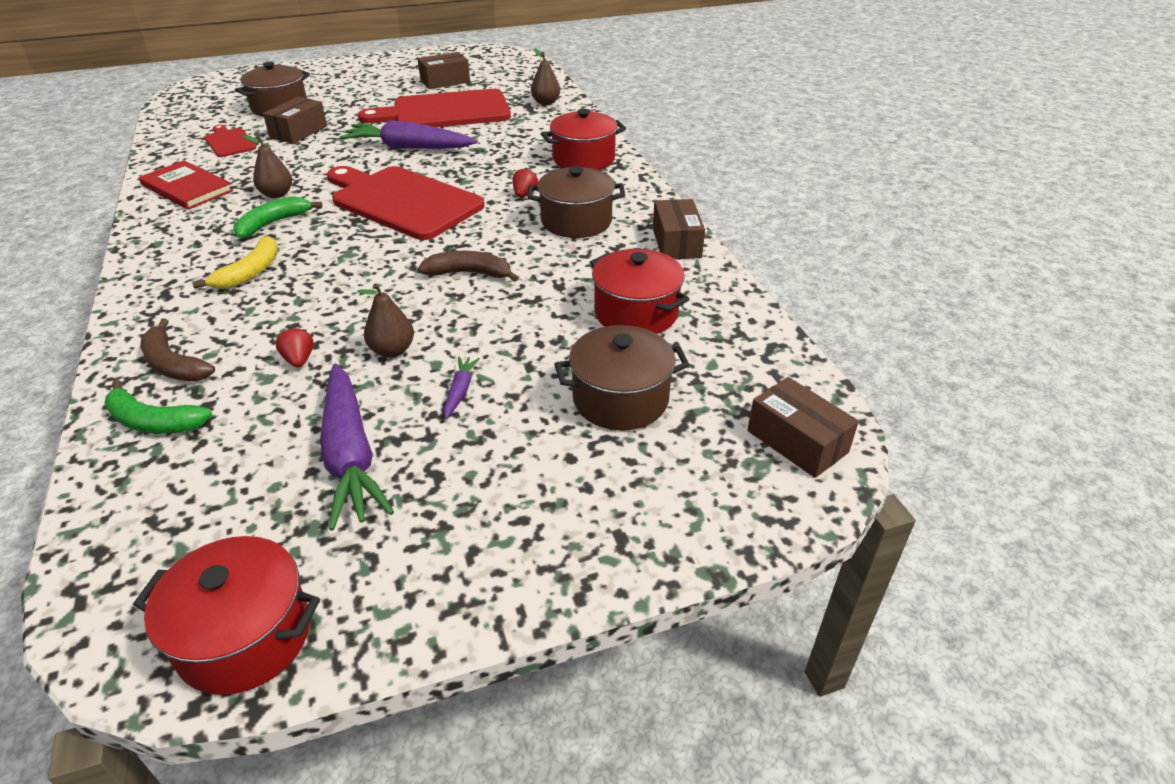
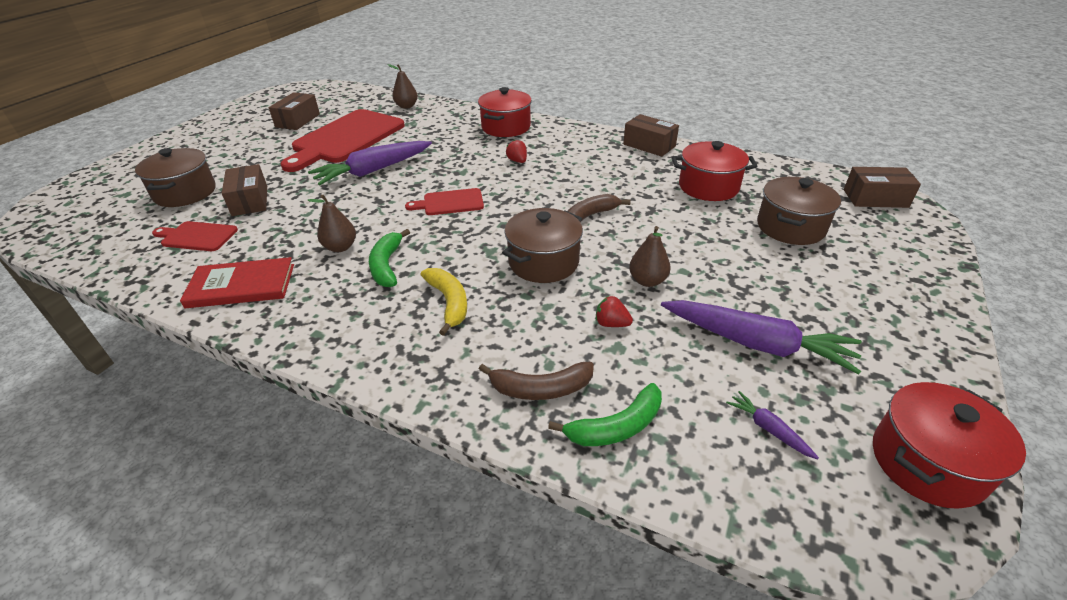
camera: 45 degrees left, 0 degrees up
(403, 201) = (450, 202): red cutting board -> red cutting board, size x0.48
(460, 391) = (726, 274): purple carrot -> purple carrot (768, 429)
(576, 221) = (579, 160): brown pot -> brown pot (543, 262)

